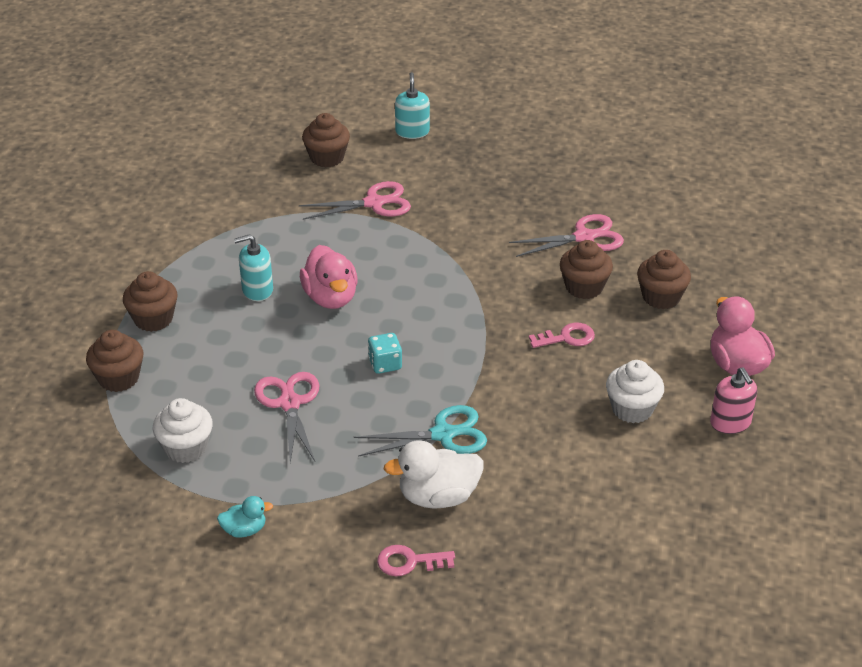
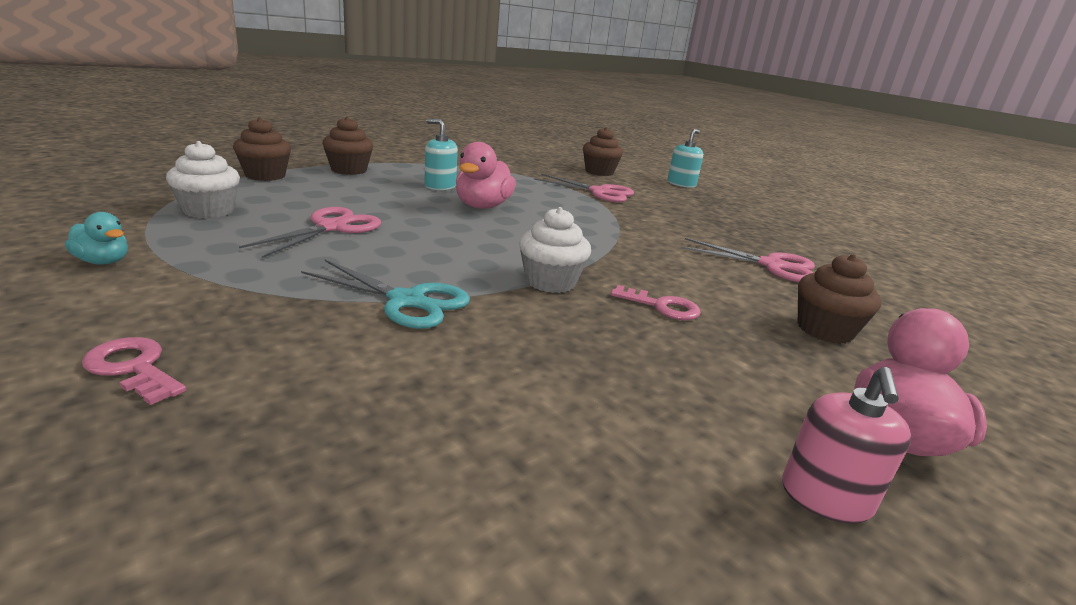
camera: 35 degrees right, 15 degrees down
(385, 364) = (451, 245): turquoise dice -> none
(438, 497) = (296, 337): white duck -> none
(584, 287) = (731, 288): brown cupcake -> none
(632, 409) = (666, 395): white cupcake -> white cupcake (550, 282)

